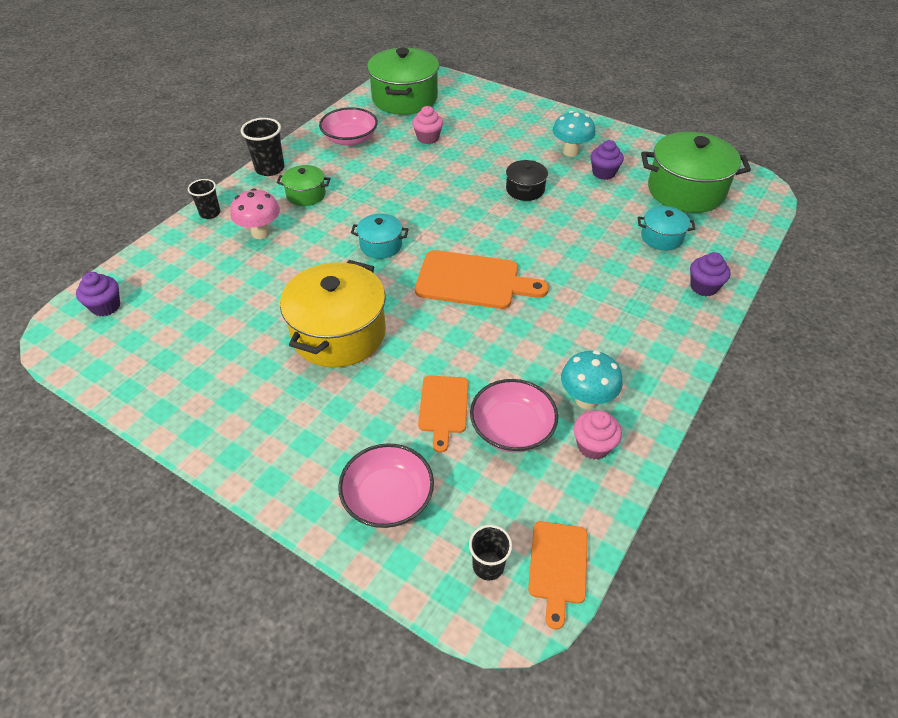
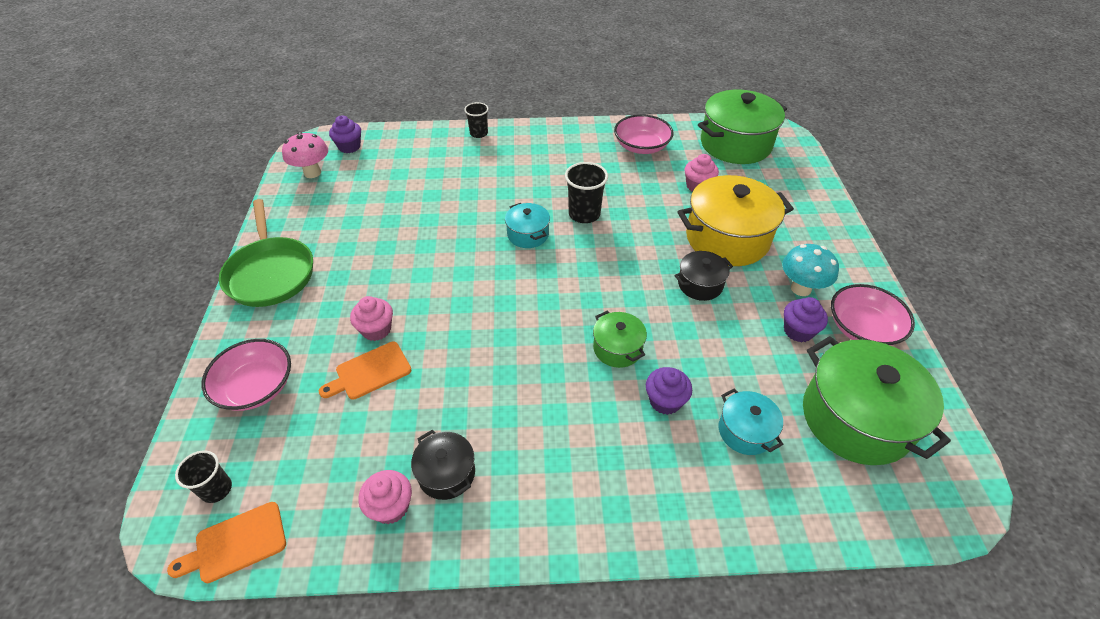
camera: 55 degrees right, 0 degrees up
(237, 438) = (270, 273): none -> green pan
(260, 233) = (481, 167): pink mushroom -> pink mushroom (312, 173)
(270, 169) = (557, 130): black cup -> black cup (584, 214)
(306, 195) = (546, 163): green pot -> green pot (617, 348)
(339, 333) = (408, 266): yellow pot -> yellow pot (727, 238)
(397, 384) = (376, 329): none -> pink cupcake
(473, 281) = (536, 313): orange cutting board -> none
(512, 429) = (374, 432): pink bowl -> pink bowl (862, 328)
(586, 400) = (446, 473): turquoise mushroom -> black pot
(703, 287) = (700, 509): purple cupcake -> purple cupcake (665, 401)

